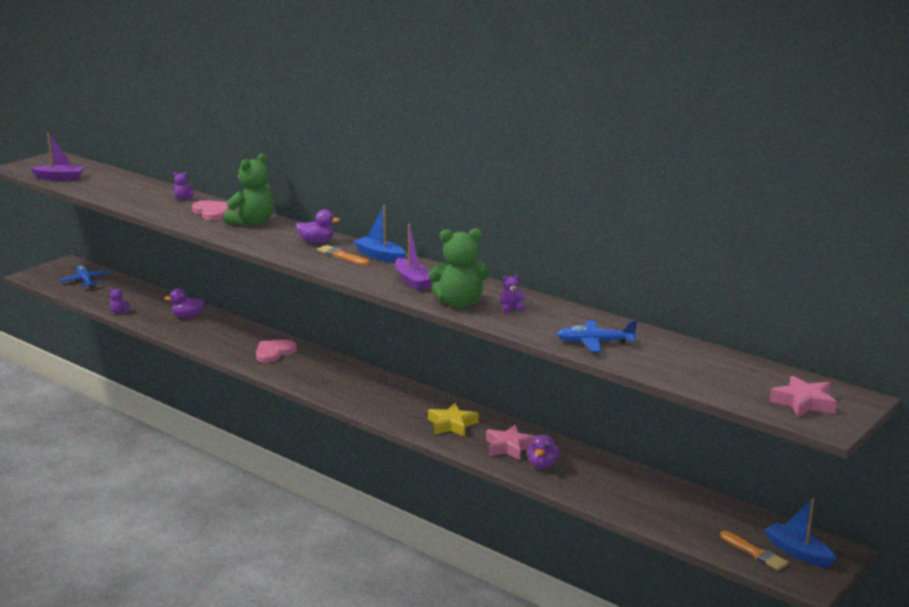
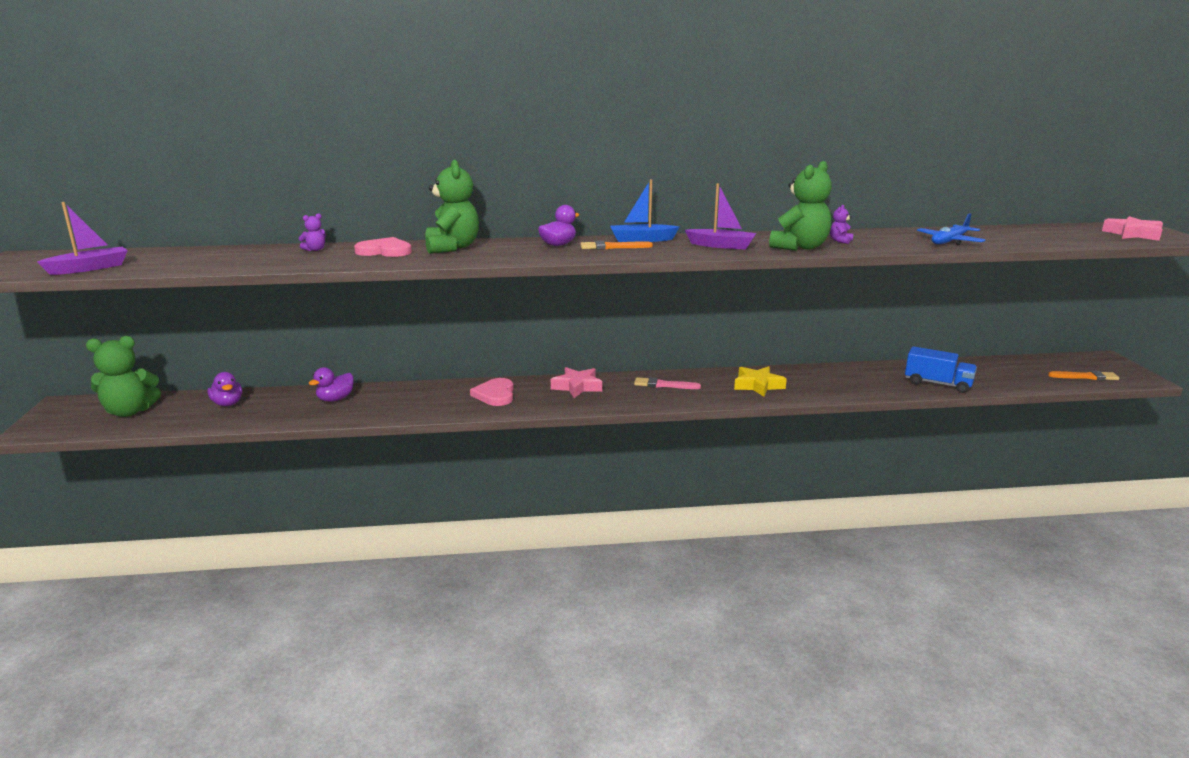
camera: 45 degrees left, 0 degrees up
(85, 281) = (129, 412): blue plane -> green teddy bear
(119, 312) = (244, 422): purple teddy bear -> none
(389, 394) = (663, 385): none -> pink brush
(509, 447) = (827, 382): pink star -> pink star (577, 387)
(542, 464) = (872, 383): purple duck -> purple duck (227, 404)
(595, 491) = (938, 384): none -> blue truck
(798, 552) = (1096, 367): blue boat -> none

